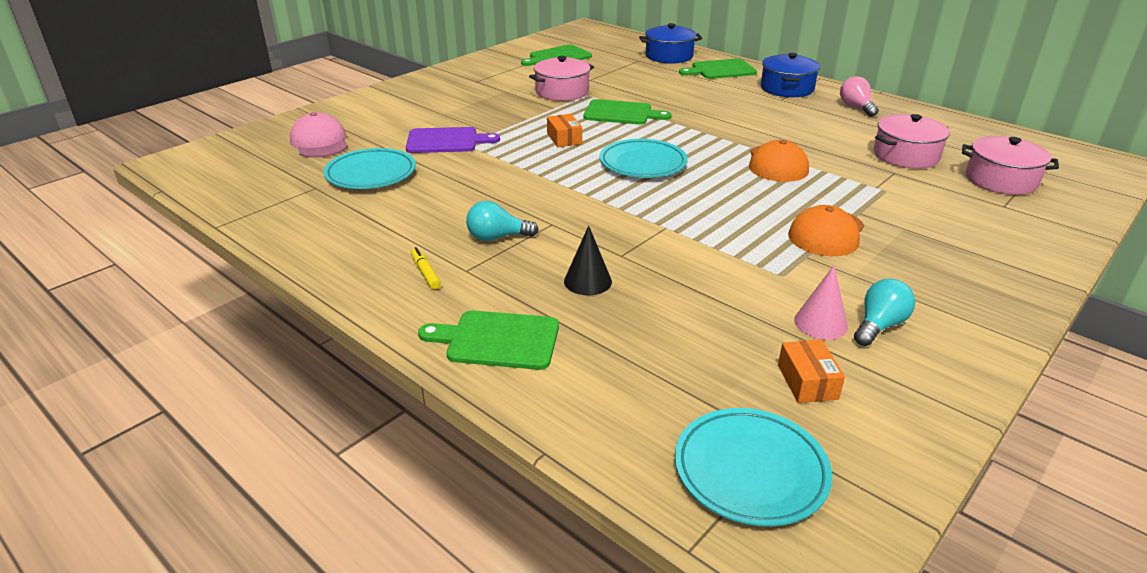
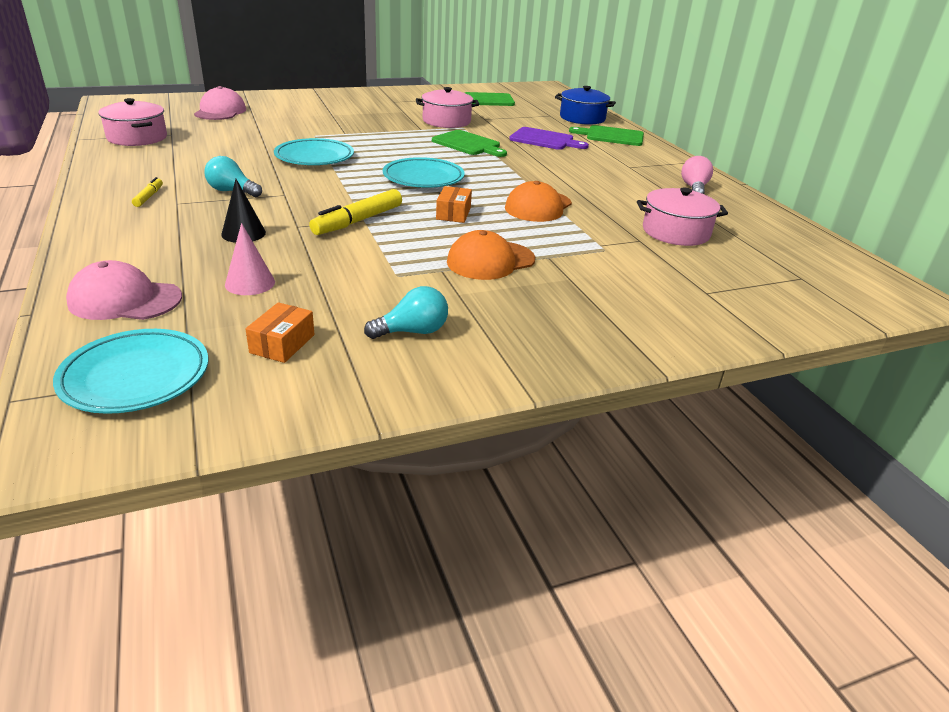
camera: 25 degrees right, 0 degrees up
(371, 174) = (219, 136): turquoise plate -> turquoise plate (314, 157)
(446, 141) = (304, 130): purple cutting board -> purple cutting board (544, 140)
(497, 340) = (121, 245): green cutting board -> none
(564, 139) = (392, 149): orange box -> orange box (453, 213)
(605, 398) = (125, 300): none -> pink cap
(663, 230) = (358, 221): none -> yellow marker
(787, 88) = (650, 161): blue pot -> none
(820, 323) = (366, 313): pink cone -> pink cone (250, 283)
(1001, 180) = (742, 274): pink pot -> pink pot (137, 137)

